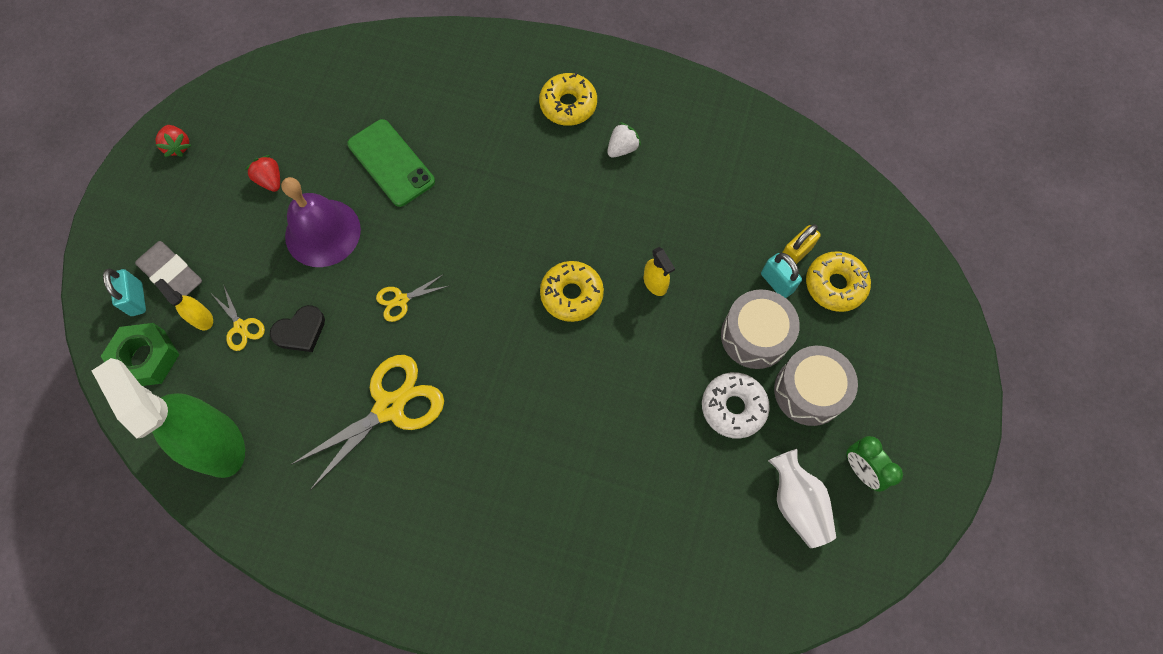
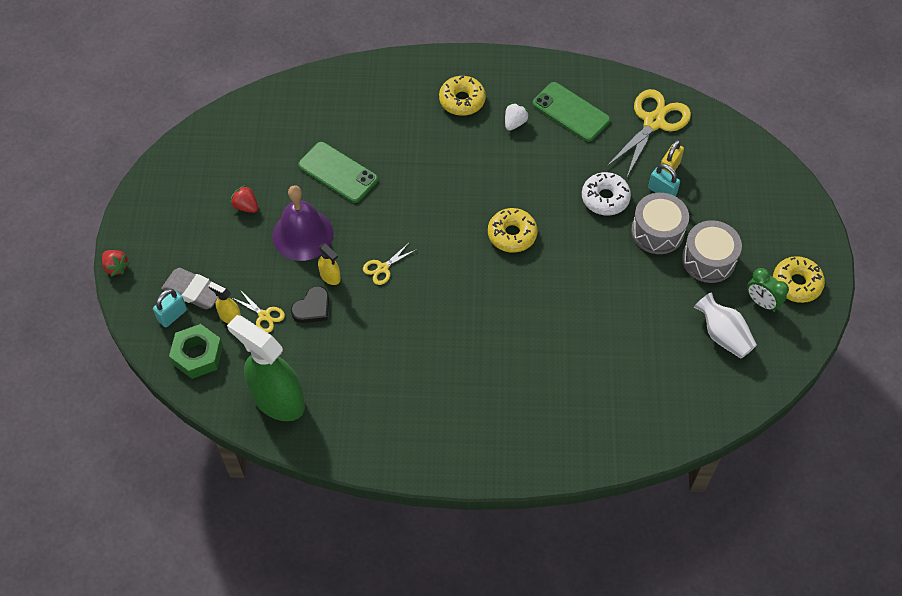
camera: 15 degrees left, 10 degrees down
(137, 299) = (172, 315): turquoise padlock -> turquoise padlock turned 75 degrees clockwise
(178, 146) = (160, 198): red strawberry -> red strawberry (116, 267)
(389, 407) = (401, 343): yellow scissors -> yellow scissors (653, 122)
(655, 283) = (572, 212): yellow spray bottle -> yellow spray bottle (330, 276)
(695, 150) = (571, 112): none -> green phone
(733, 407) = (657, 283): white donut -> white donut (605, 198)
(835, 285) = (705, 183): yellow donut -> yellow donut (796, 283)

